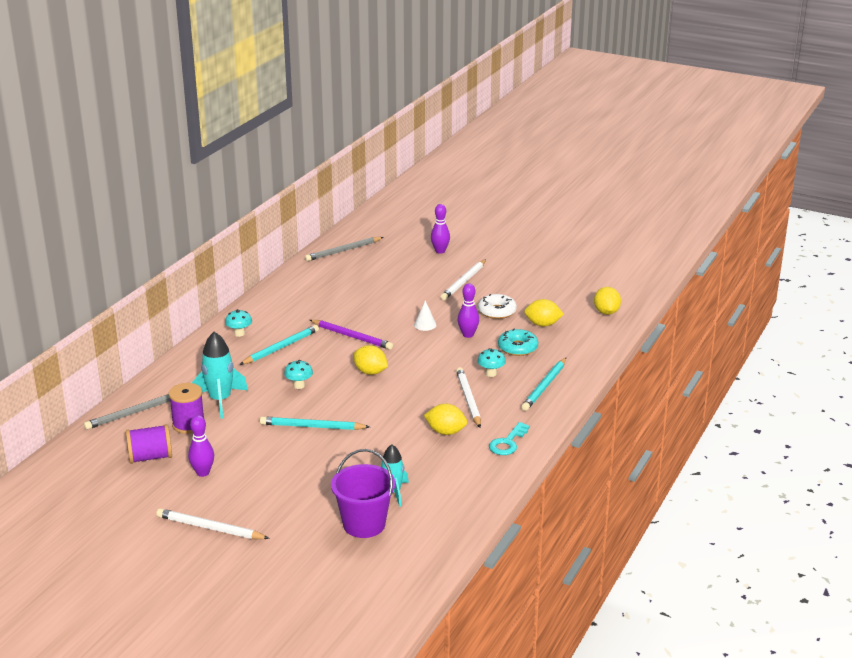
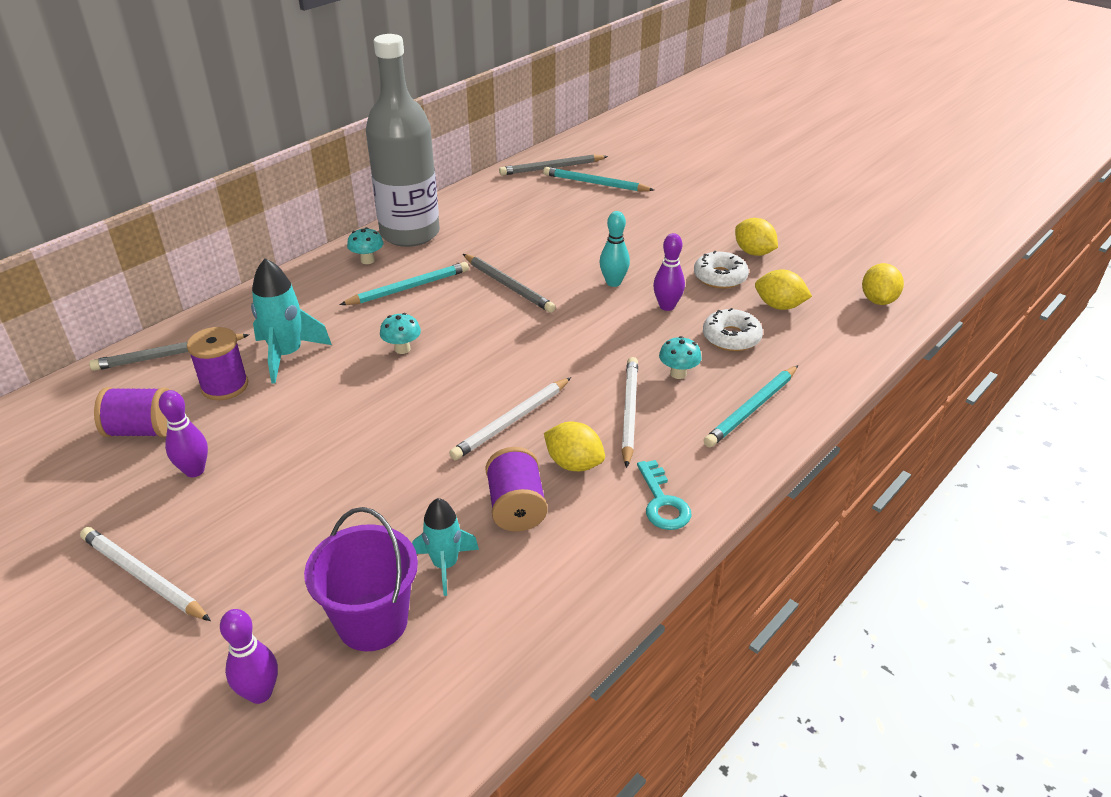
camera: 15 degrees right, 10 degrees up
(260, 311) = (410, 233): none -> grey bottle
(312, 427) = (386, 419): turquoise pencil -> turquoise pencil (595, 183)
(352, 336) = (508, 285): purple pencil -> grey pencil
(370, 372) = (508, 343): yellow lemon -> yellow lemon (753, 252)
(420, 459) = (516, 507): none -> purple spool
(425, 325) = (613, 282): white cone -> turquoise bowling pin
(440, 251) = (673, 183): purple bowling pin -> purple bowling pin (260, 693)
(463, 282) = (689, 228): white pencil -> white pencil (511, 421)
(508, 442) = (662, 502): turquoise key -> turquoise key turned 60 degrees counterclockwise
(517, 348) = (731, 337): turquoise donut -> white donut

